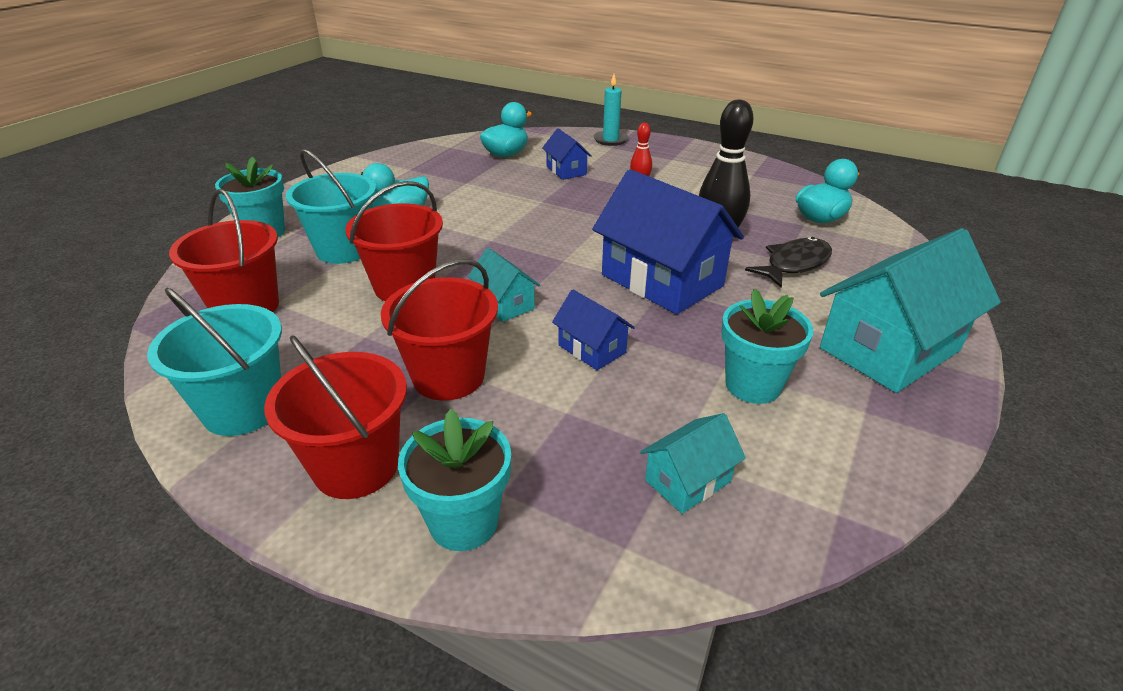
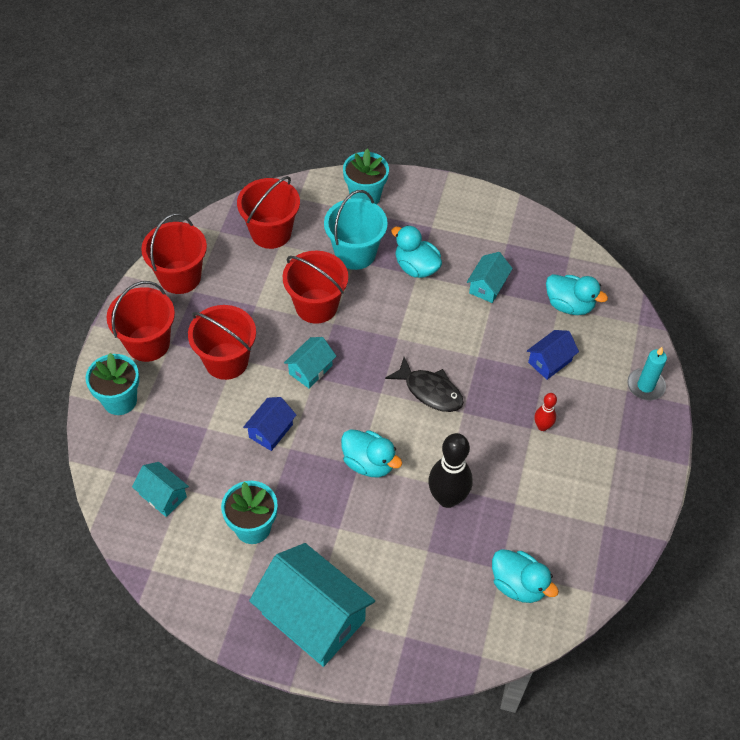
camera: 75 degrees right, 20 degrees up
(243, 409) = (180, 277): turquoise bucket -> red bucket
(456, 184) = (487, 286): none -> turquoise house
(662, 280) = (369, 463): blue house -> turquoise duck
(794, 264) = (422, 558): black fish -> black fish (430, 391)

